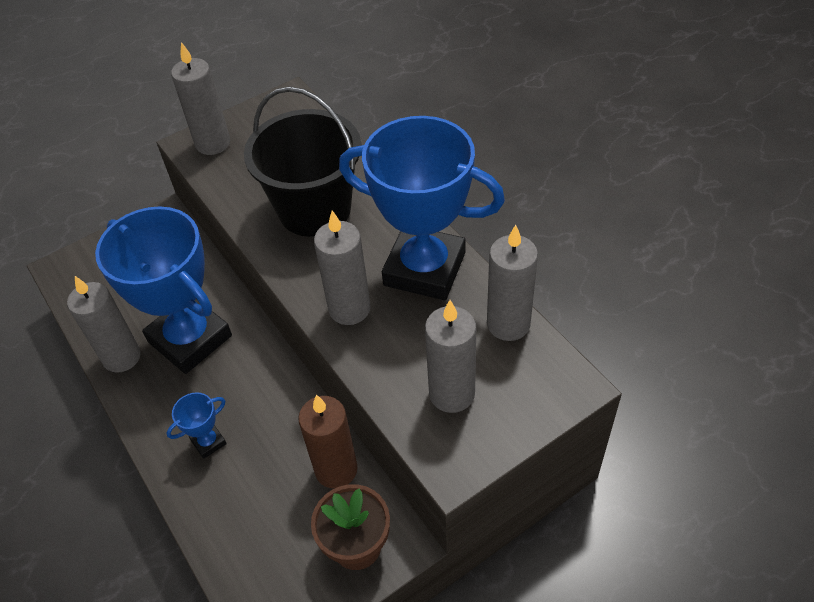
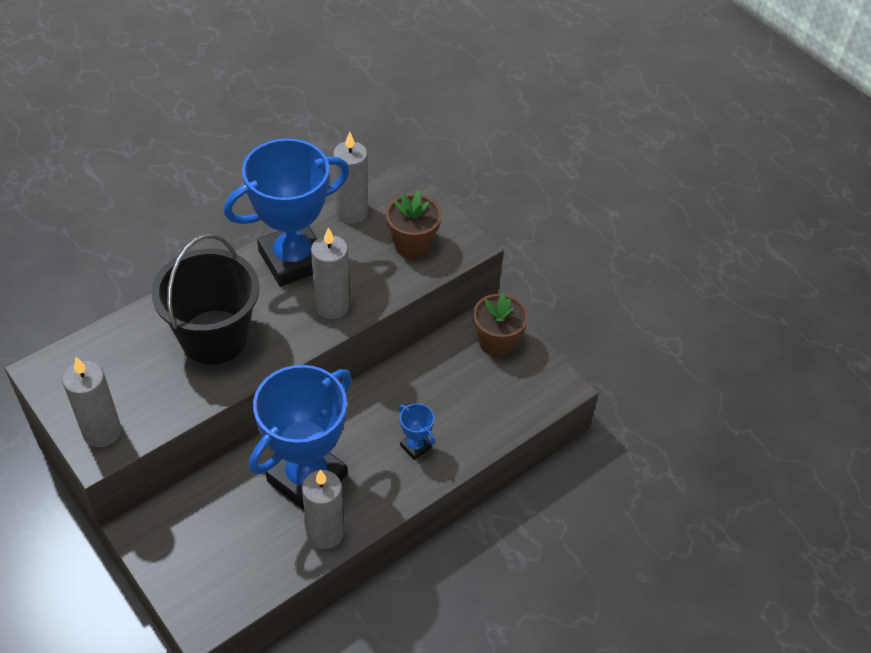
camera: 100 degrees left, 0 degrees up
(336, 469) = (437, 357): brown candle -> none
(424, 269) = (293, 259): blue trophy -> blue trophy turned 45 degrees clockwise
(451, 394) = (412, 244): grey candle -> brown flower pot

